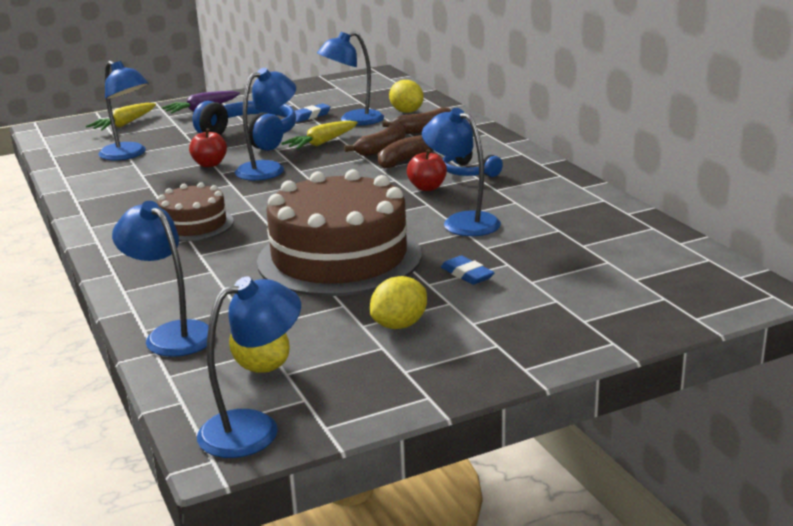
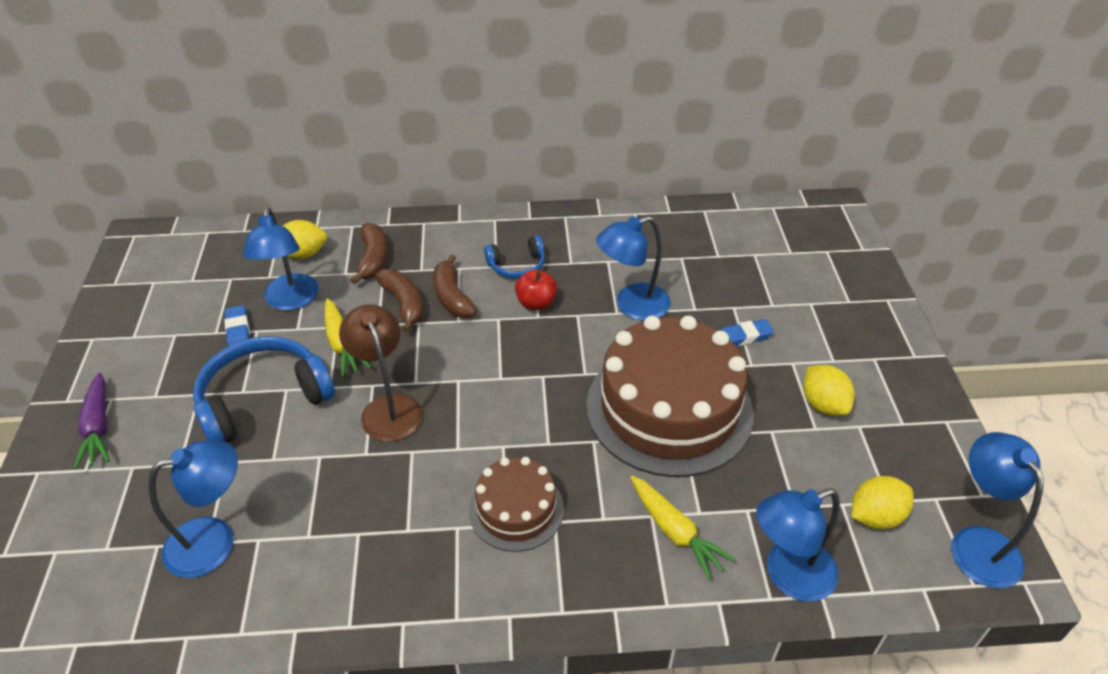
camera: 70 degrees left, 20 degrees up
(124, 124) = (70, 528): yellow carrot -> yellow carrot (675, 532)
(210, 164) = (328, 459): red apple -> none
(268, 168) = (388, 408): blue lamp -> brown lamp

